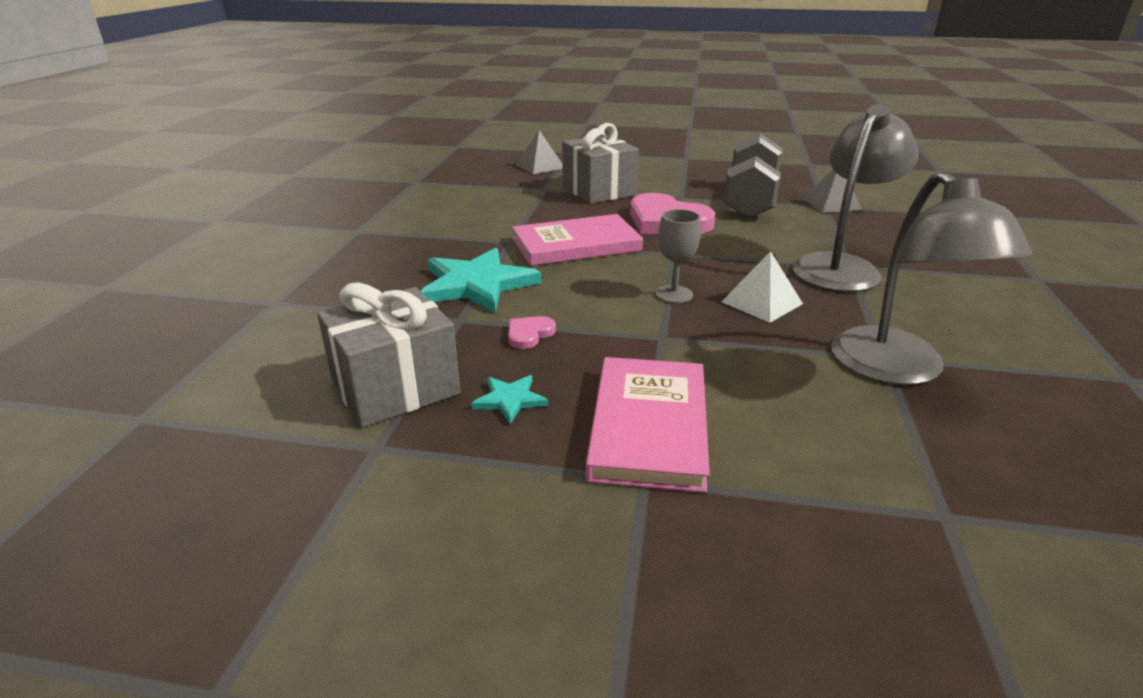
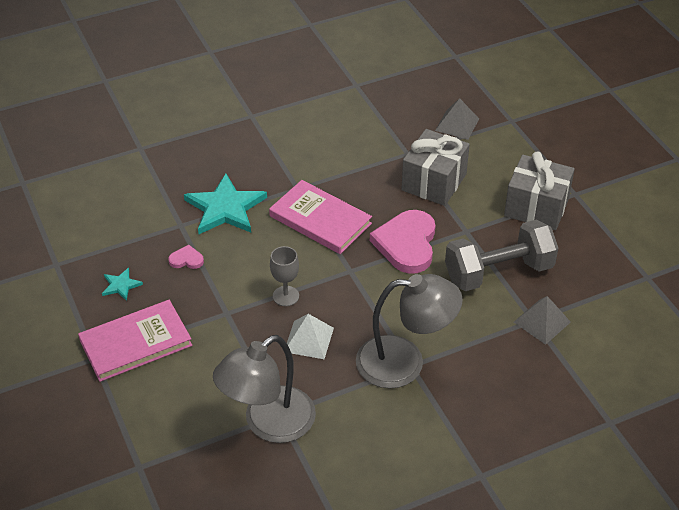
camera: 55 degrees right, 15 degrees up
(395, 387) = (101, 242): grey gift -> grey gift (536, 207)

